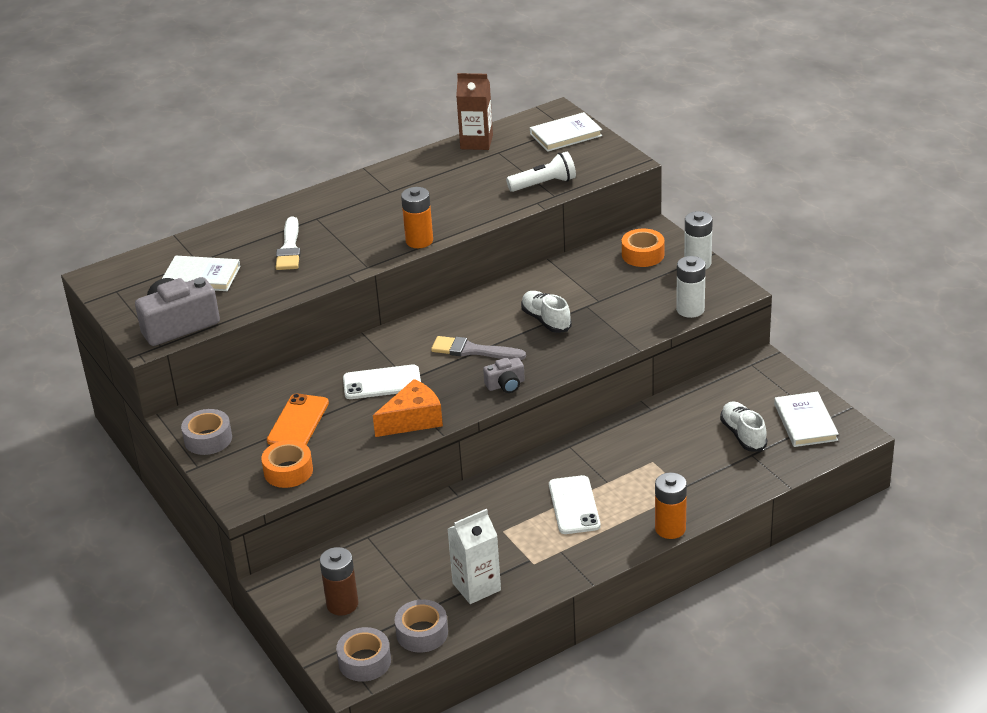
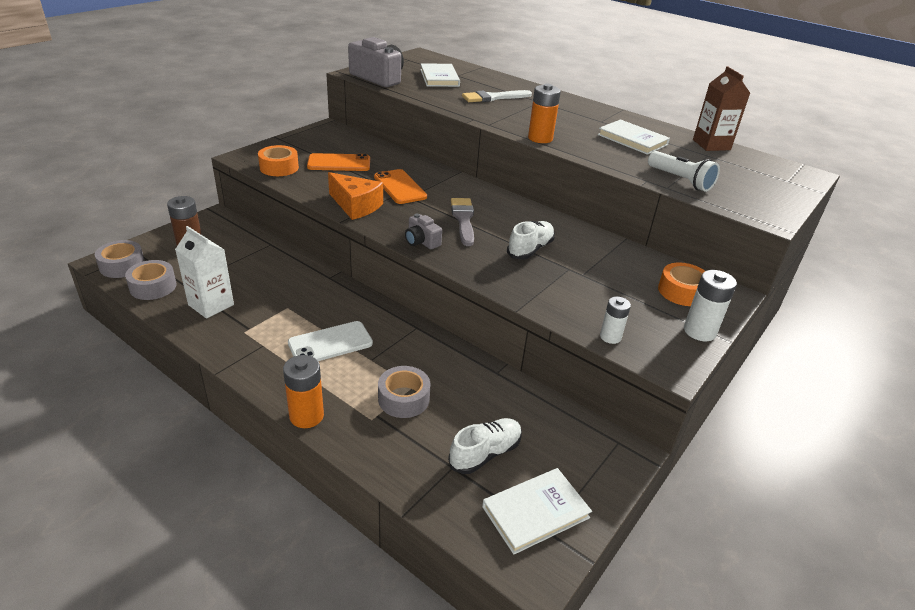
camera: 65 degrees right, 0 degrees up
(208, 439) = (310, 137): grey tape -> grey tape (403, 399)
(382, 383) = (400, 187): white phone -> orange phone
(565, 135) = (775, 182): white book -> white book (632, 140)
(690, 309) = (610, 337): white battery -> white battery, size x0.65

